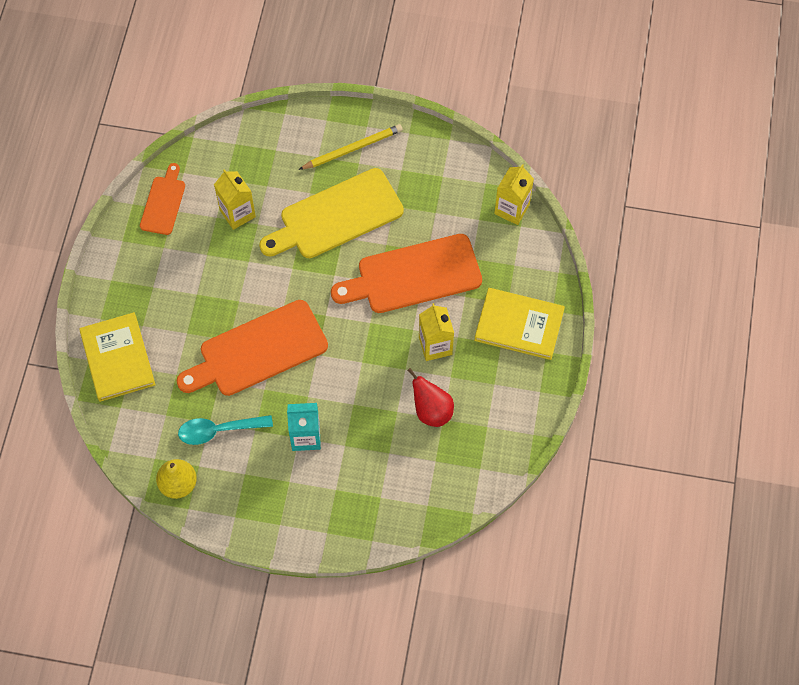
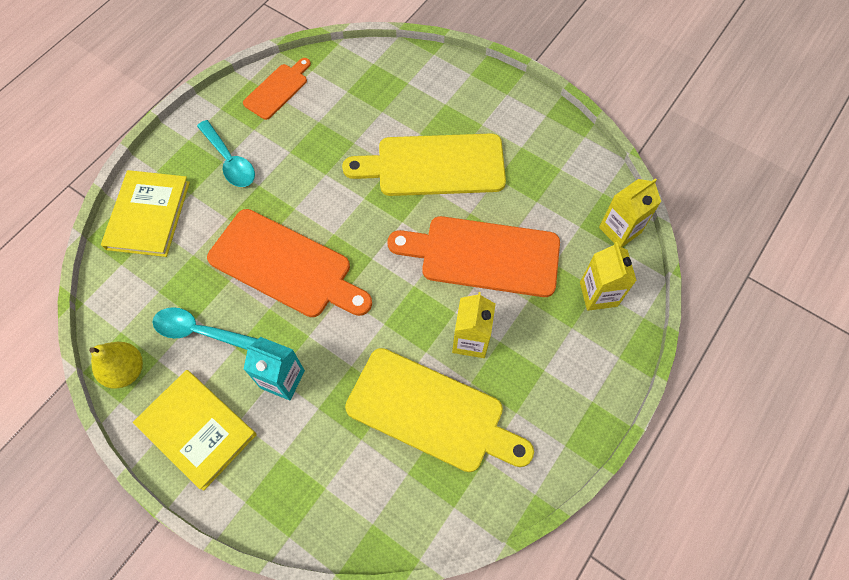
camera: 25 degrees right, 0 degrees up
(159, 284) = (230, 161): none -> turquoise spoon
(237, 213) = (340, 126): yellow carton -> yellow carton (598, 294)
(258, 350) = (285, 266): orange cutting board -> orange cutting board turned 150 degrees counterclockwise
(352, 148) = (483, 109): yellow pencil -> none
(431, 411) = (431, 412): red pear -> yellow cutting board
(519, 325) = (574, 358): yellow book -> yellow book (197, 429)

